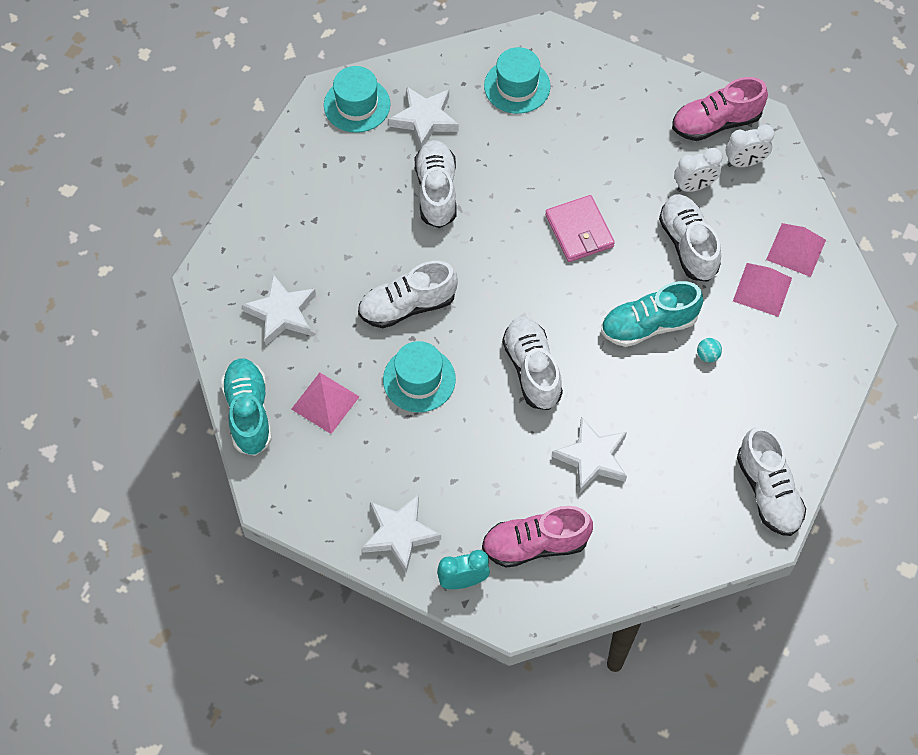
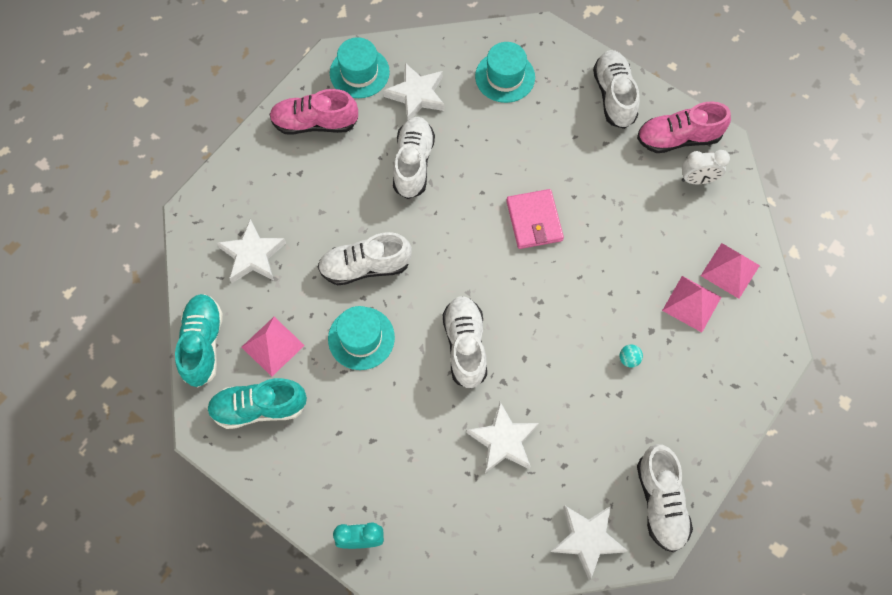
camera: 10 degrees right, 5 degrees up
(400, 534) = (313, 484): white star -> white star (587, 539)
(535, 544) = (434, 516): pink shoe -> pink shoe (315, 123)
(648, 325) = (580, 321): turquoise shoe -> turquoise shoe (259, 408)
(688, 245) = (631, 250): white shoe -> white shoe (614, 96)
(694, 186) = (647, 195): white clock -> none

